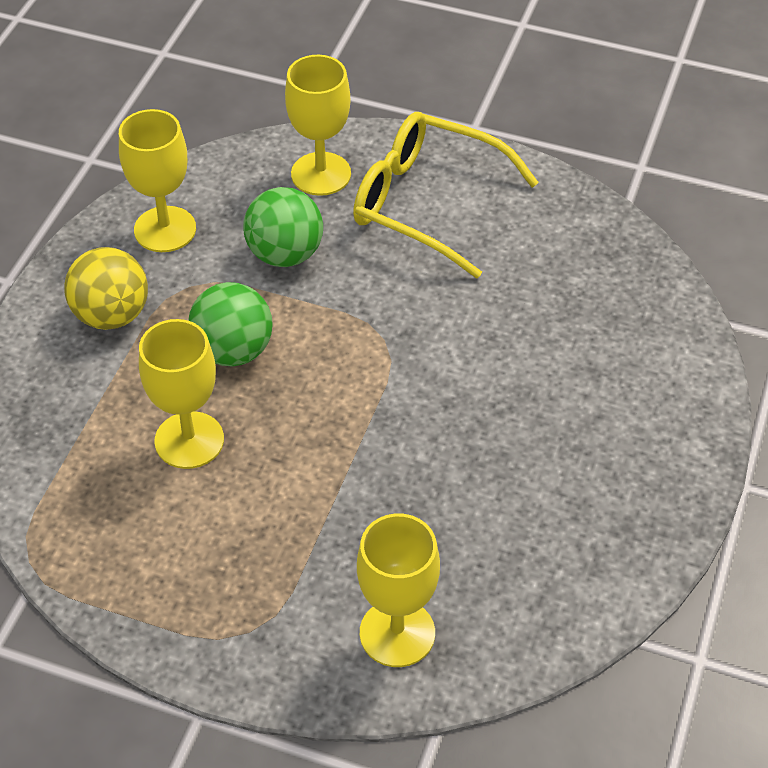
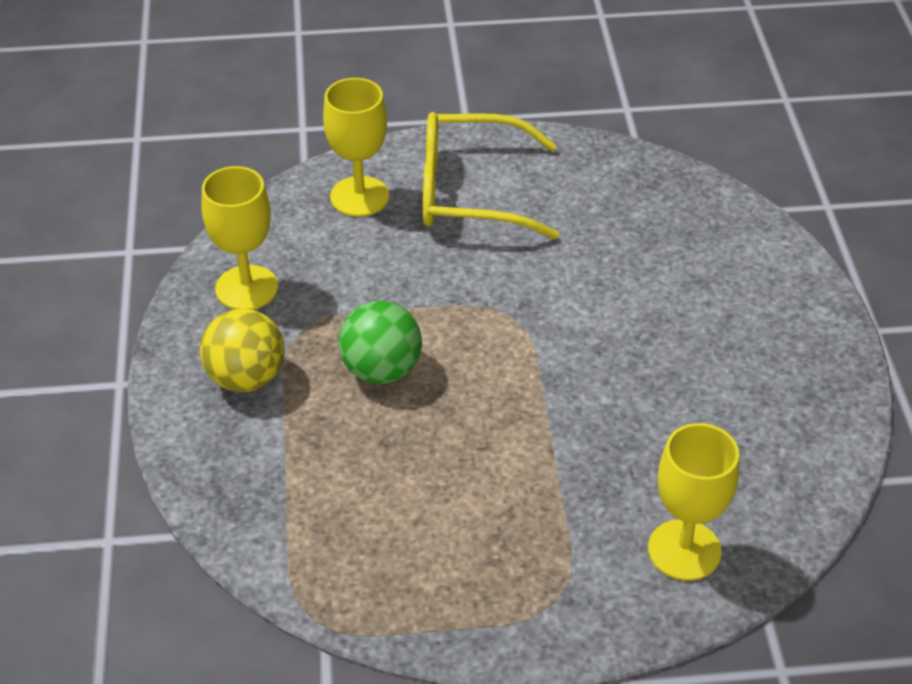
camera: 25 degrees left, 5 degrees down
(189, 440) = (393, 459): yellow goblet -> none
(285, 254) = (373, 274): green ball -> none

